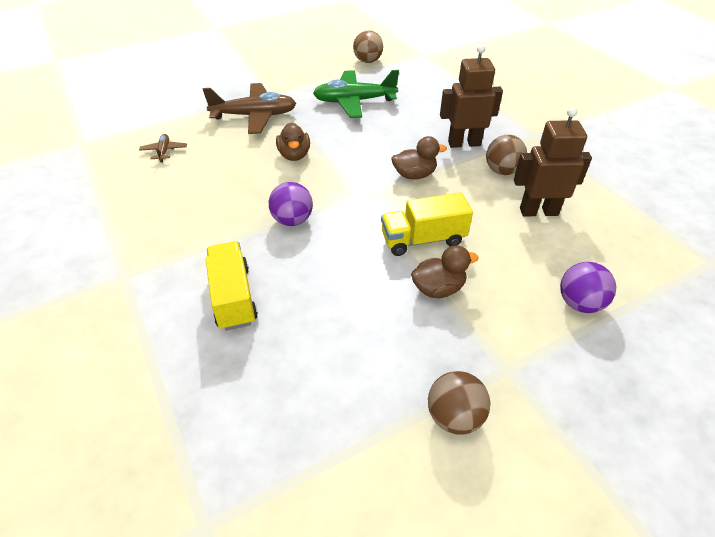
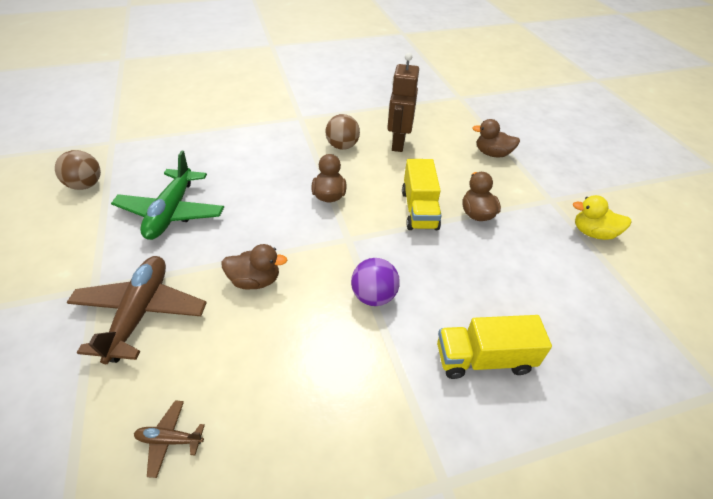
camera: 80 degrees left, 0 degrees up
(454, 416) = (593, 233): brown ball -> yellow duck
(464, 143) = (294, 156): brown robot -> none
(579, 303) = (492, 154): purple ball -> brown duck

